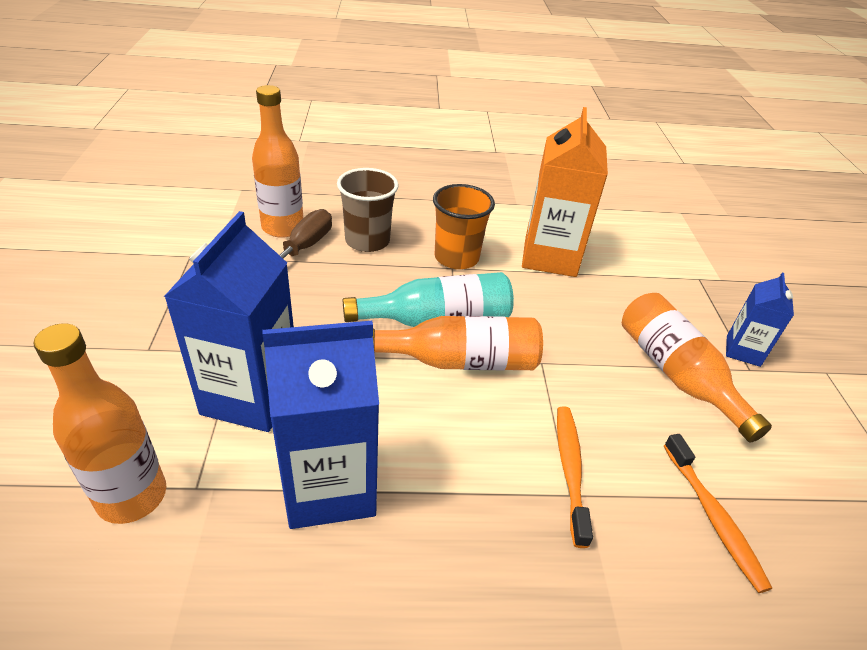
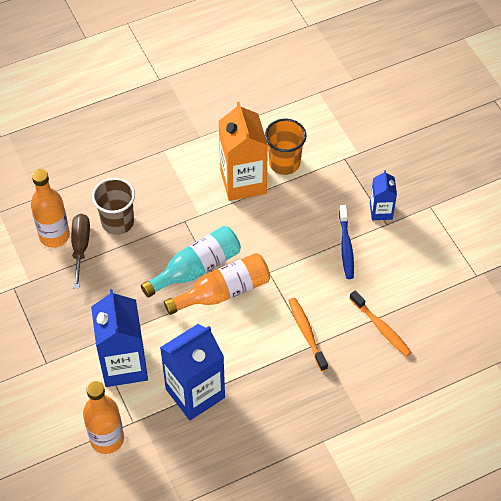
camera: 20 degrees left, 15 degrees up
(456, 257) = (183, 211): orange cup -> orange cup (284, 163)
(676, 374) = (346, 246): orange bottle -> blue toothbrush

